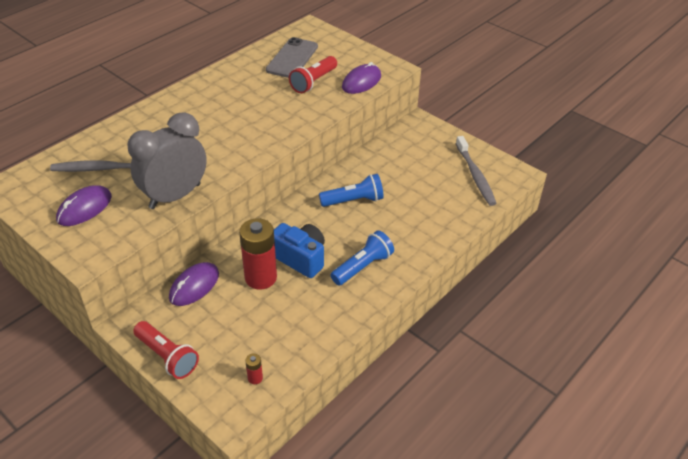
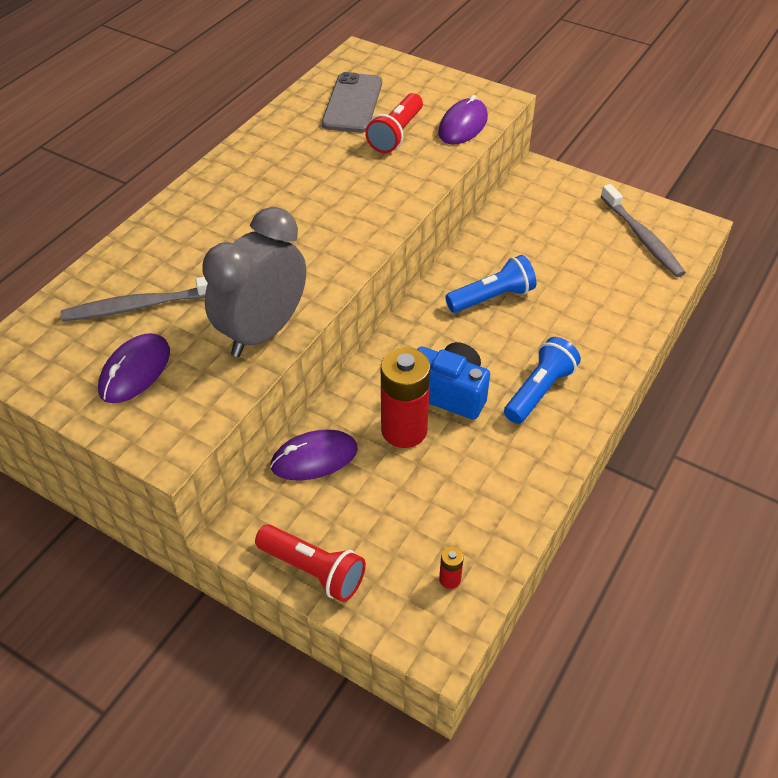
camera: 10 degrees left, 5 degrees up
(194, 286) = (314, 458): purple mouse -> purple mouse turned 45 degrees clockwise

